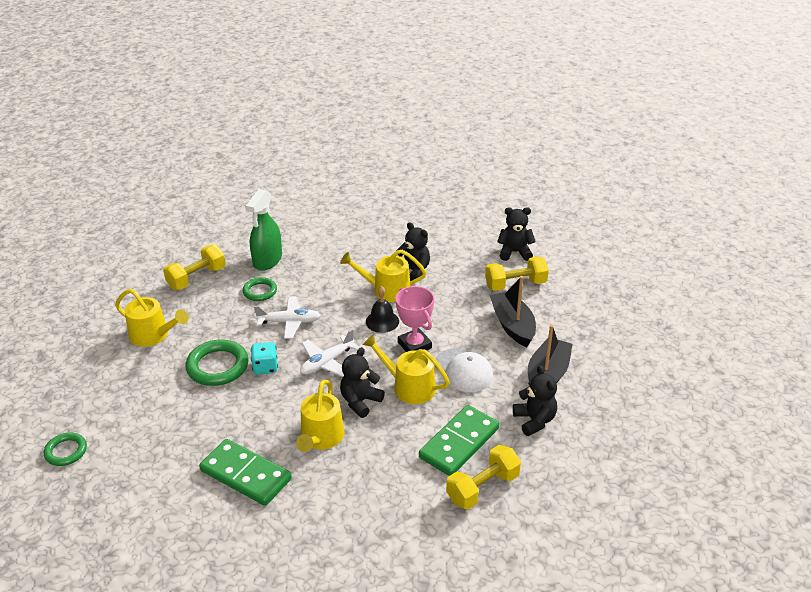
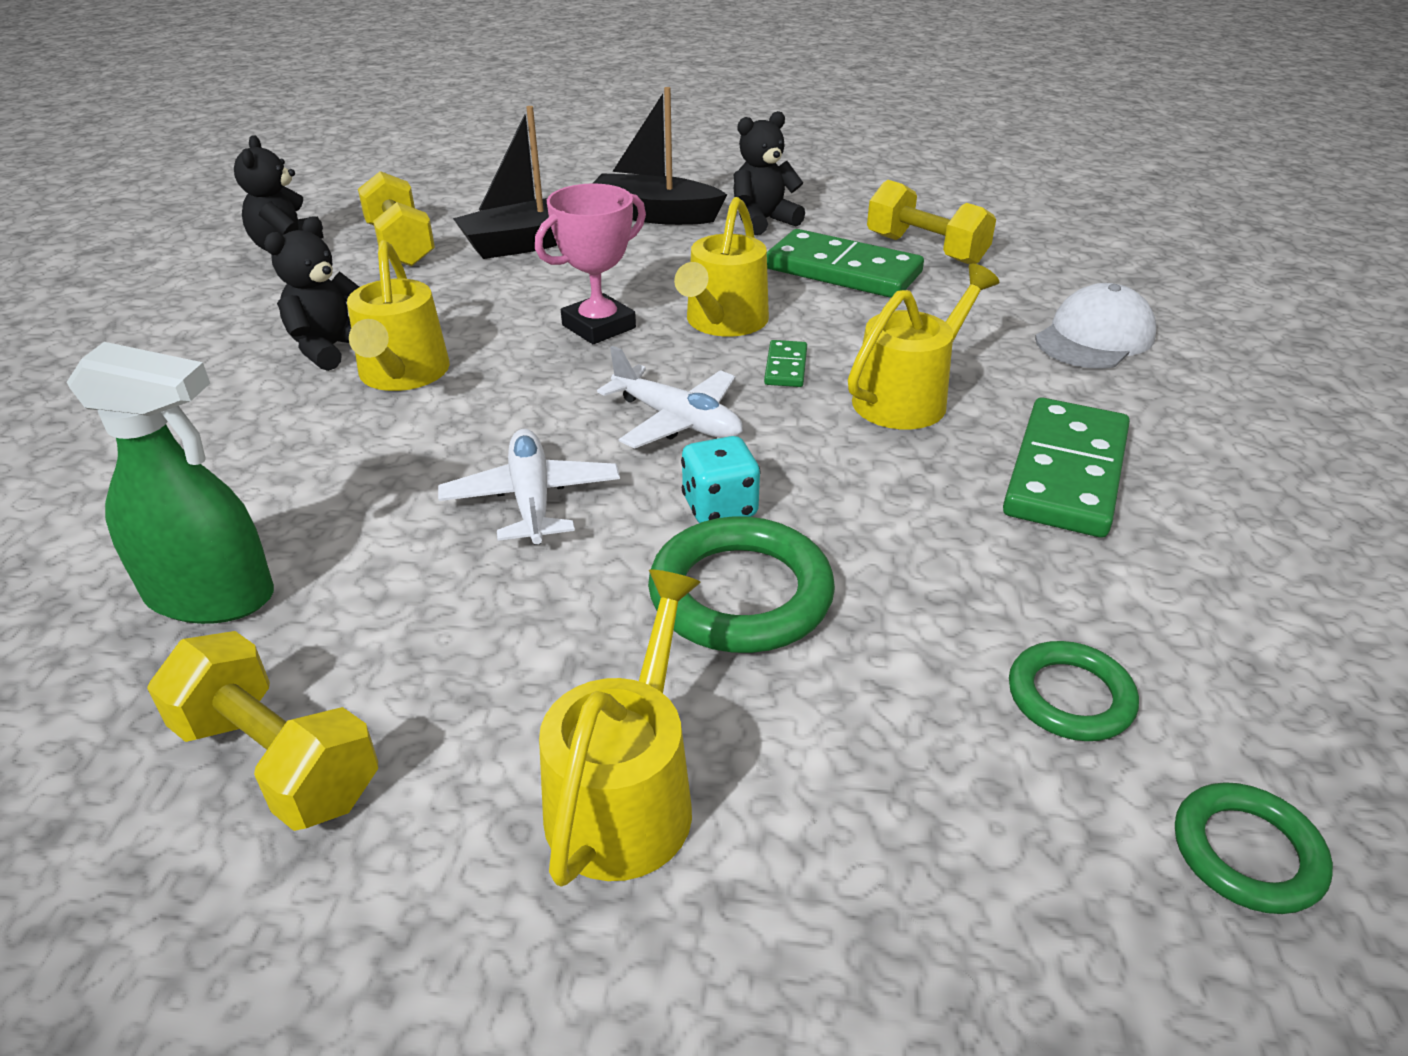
camera: 100 degrees left, 0 degrees up
(260, 291) = (384, 580): green ring -> green ring (1070, 697)
(321, 438) = (907, 398): yellow watering can -> yellow watering can turned 45 degrees counterclockwise
(360, 401) = (785, 367): black teddy bear -> green domino
(382, 321) = (521, 369): black bell -> none
(463, 370) = (662, 277): white cap -> white cap (1094, 337)

